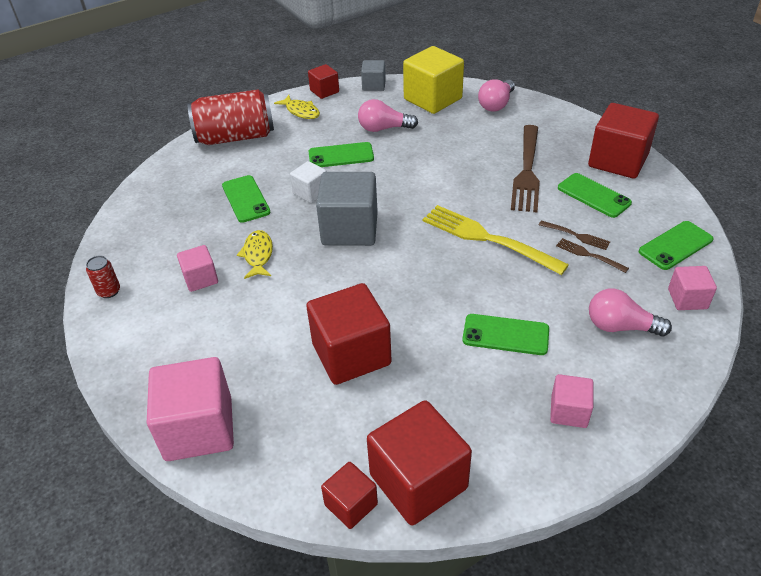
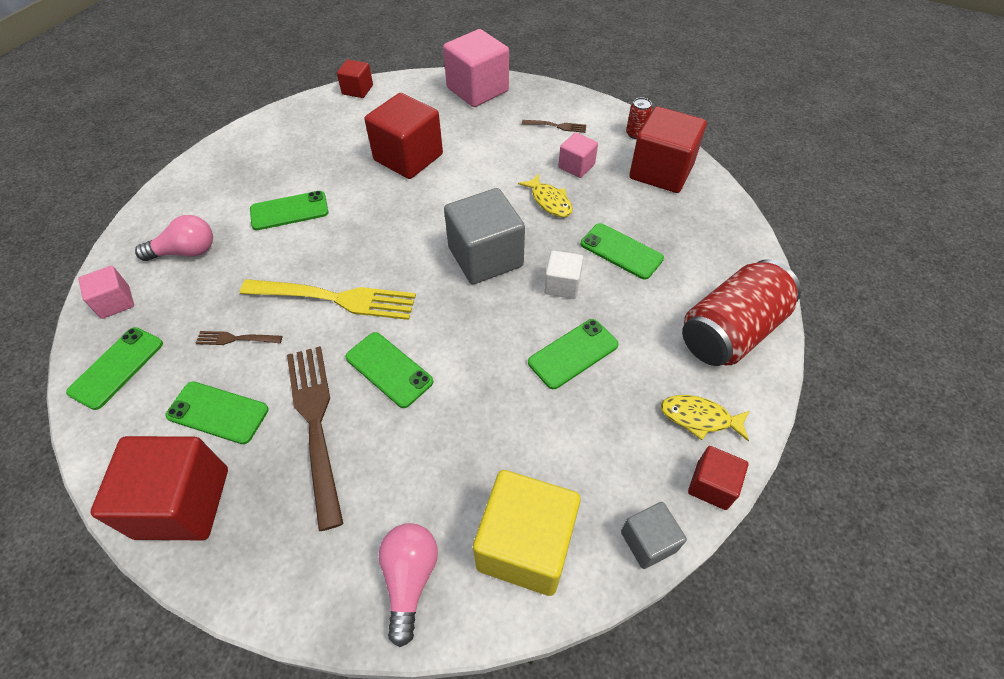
camera: 150 degrees right, 10 degrees up
(384, 128) = (555, 431): pink light bulb -> none
(418, 481) = (322, 110): red cube -> red cube (661, 171)
(466, 183) = (389, 369): none -> green phone
(569, 411) = (228, 175): pink cube -> none
(589, 255) = (219, 318): brown fork -> brown fork (556, 126)

